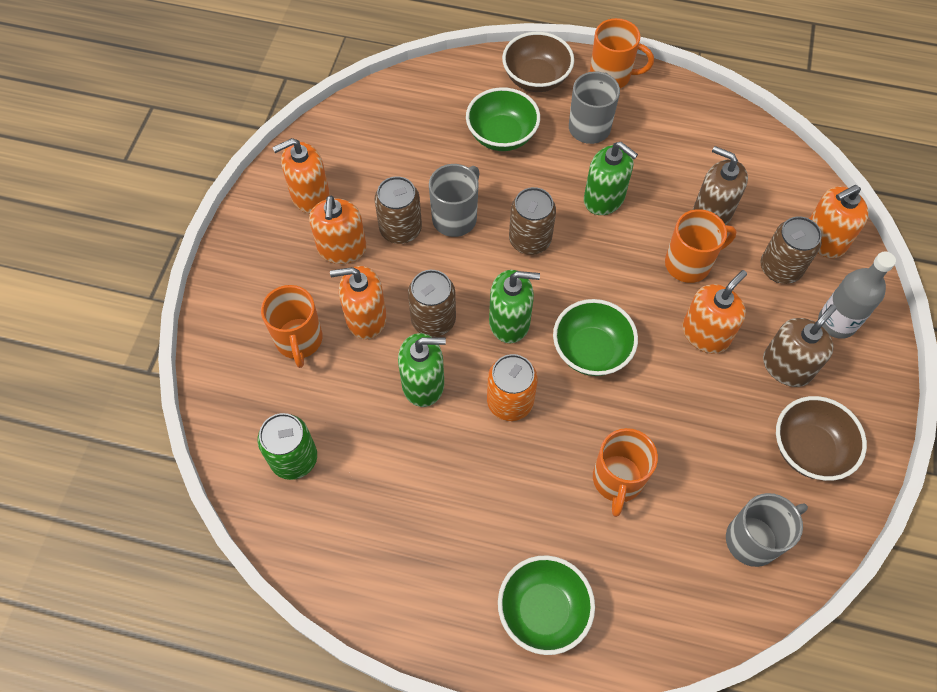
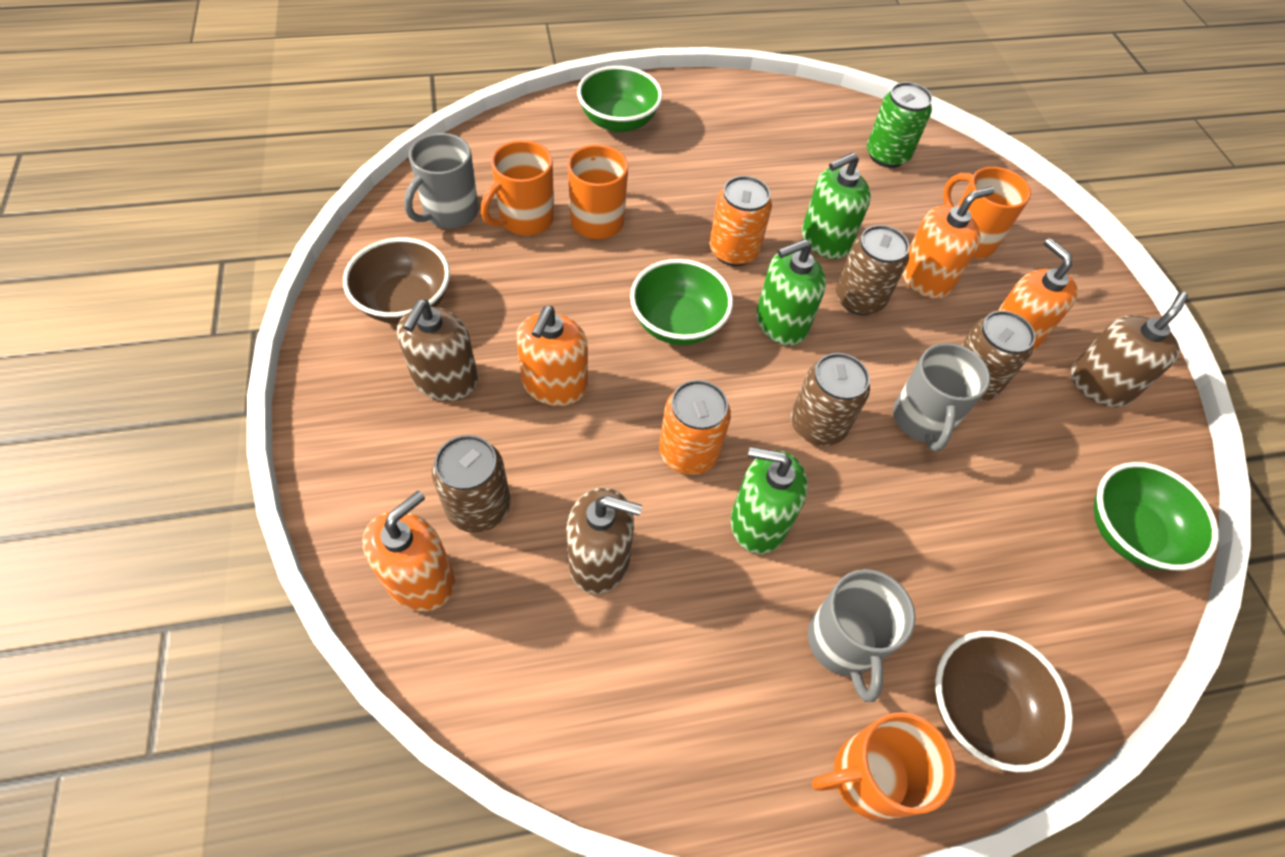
camera: 150 degrees right, 5 degrees down
(310, 196) = (1099, 385): orange soap dispenser -> brown soap dispenser
(502, 135) = (954, 569): green bowl -> green bowl (1129, 532)
(628, 254) = (688, 452): none -> orange can
(689, 263) = (605, 468): orange mug -> orange mug (525, 219)
(836, 322) = (387, 456): grey bottle -> none

